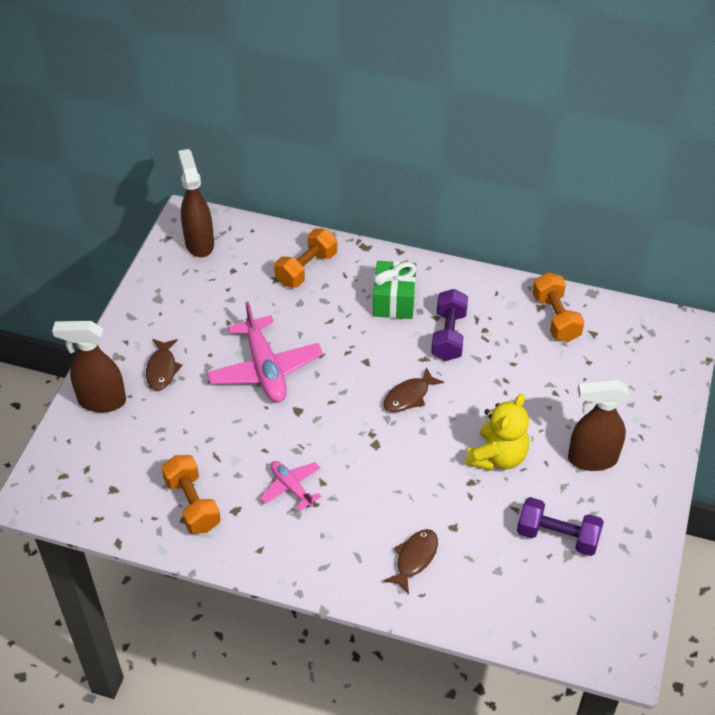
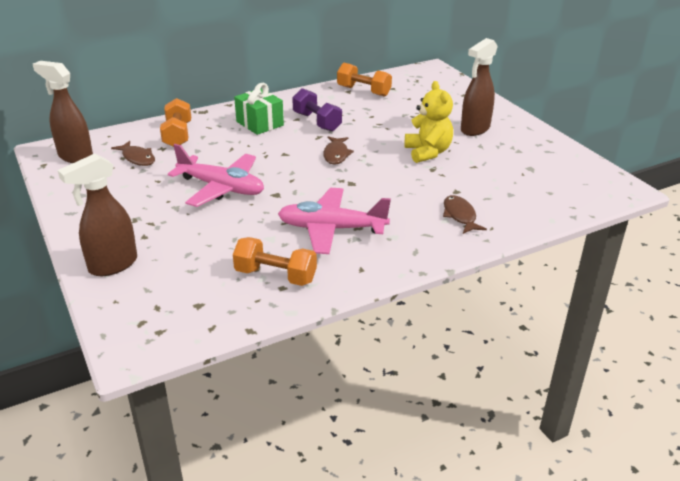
camera: 45 degrees left, 15 degrees down
(162, 369) = (140, 225): brown fish -> brown fish (137, 158)
(291, 487) = (332, 229): pink plane -> pink plane, size x1.81
(557, 536) = (513, 164): purple dumbbell -> none

